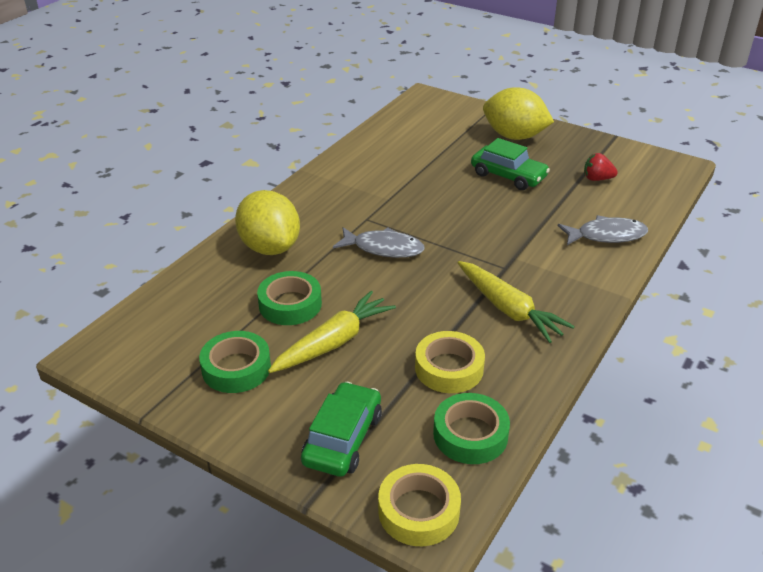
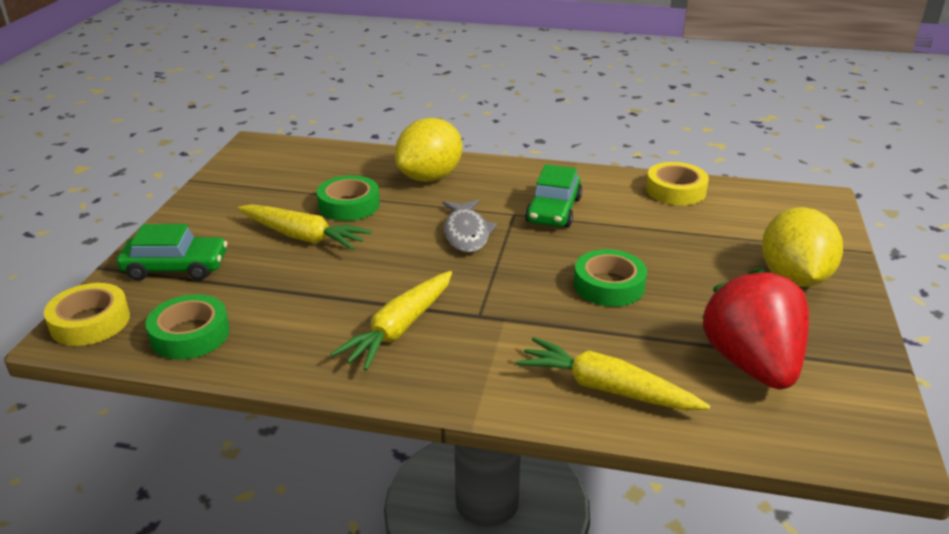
camera: 70 degrees right, 5 degrees down
(236, 368) = (253, 201): green tape -> green tape (609, 285)
(449, 368) = (285, 306): yellow tape -> yellow tape (675, 190)
(508, 176) = (686, 288): green car -> green car (553, 210)
(597, 179) = (751, 364): red strawberry -> red strawberry, size x2.32
(606, 235) = (606, 388): grey fish -> yellow carrot

